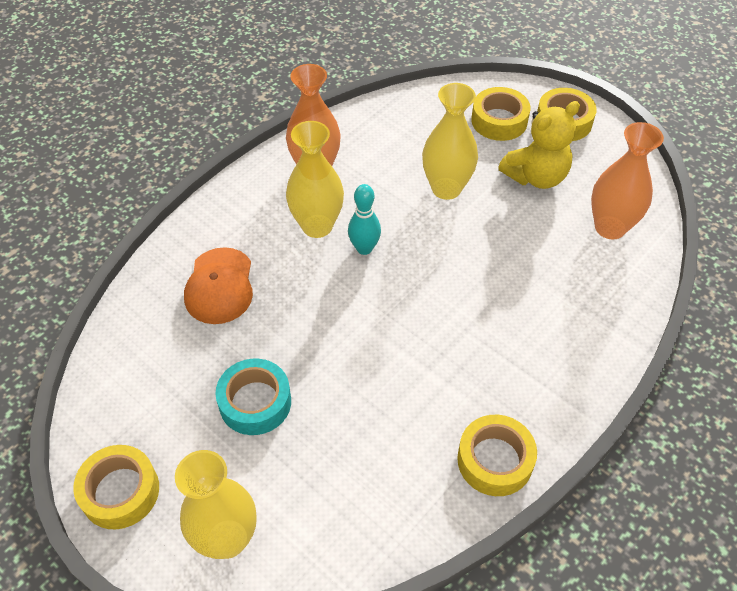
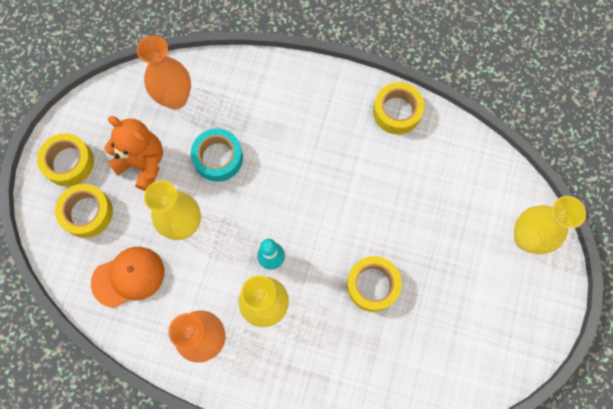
camera: 115 degrees left, 20 degrees up
(120, 491) = (537, 320): yellow tape -> yellow tape (372, 285)
(219, 286) = (357, 350): orange cap -> orange cap (128, 277)
(255, 402) = (434, 270): turquoise tape -> turquoise tape (218, 158)
(536, 176) = (143, 163): yellow teddy bear -> orange teddy bear

